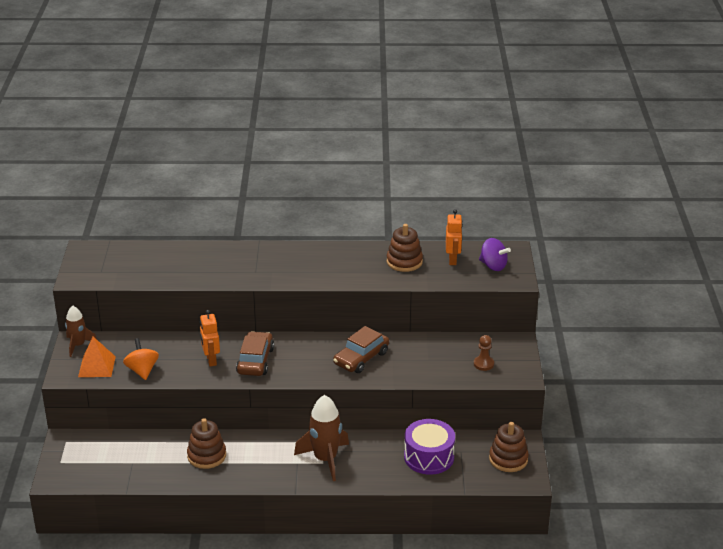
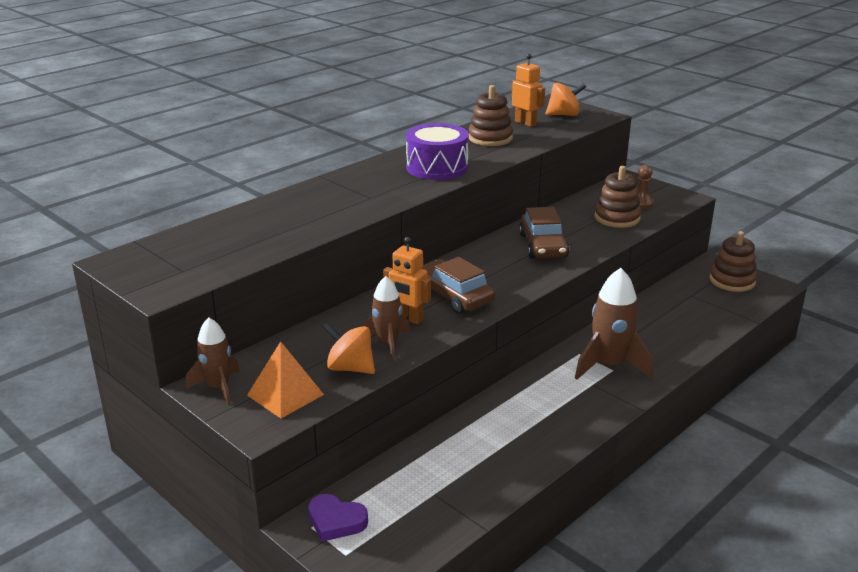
camera: 45 degrees left, 5 degrees down
(77, 446) = (336, 521): none -> purple heart
(179, 367) = (387, 343): none -> brown rocket
(206, 456) = (499, 433): brown stacking toy -> brown stacking toy (617, 218)
(429, 457) = (680, 313): purple drum -> purple drum (437, 167)
(493, 266) = (564, 115): purple spinning top -> orange spinning top

